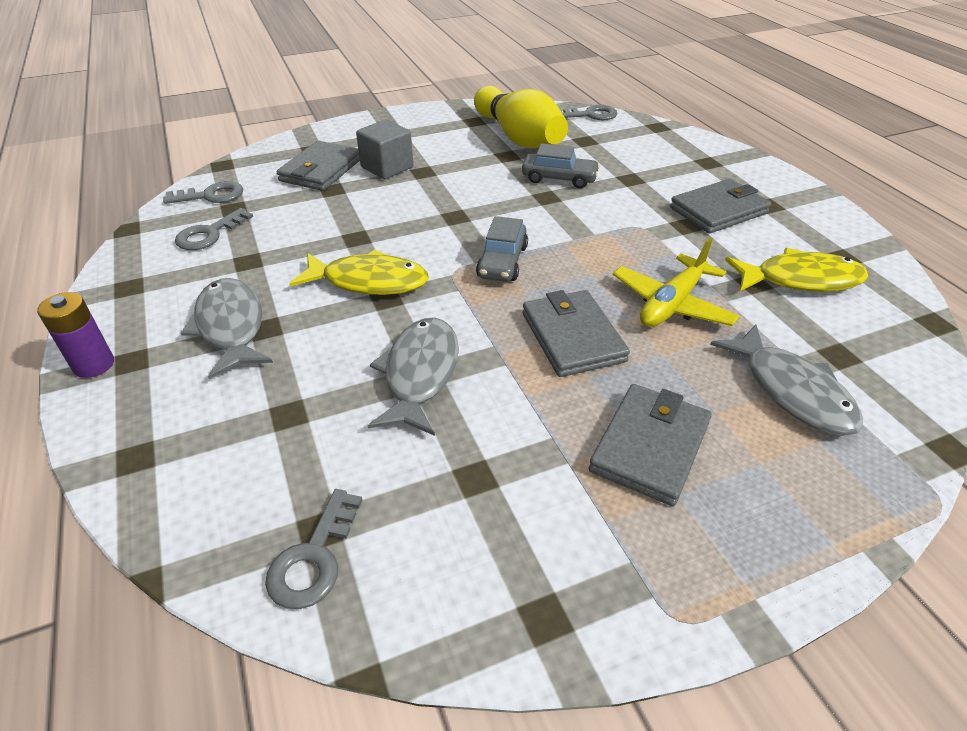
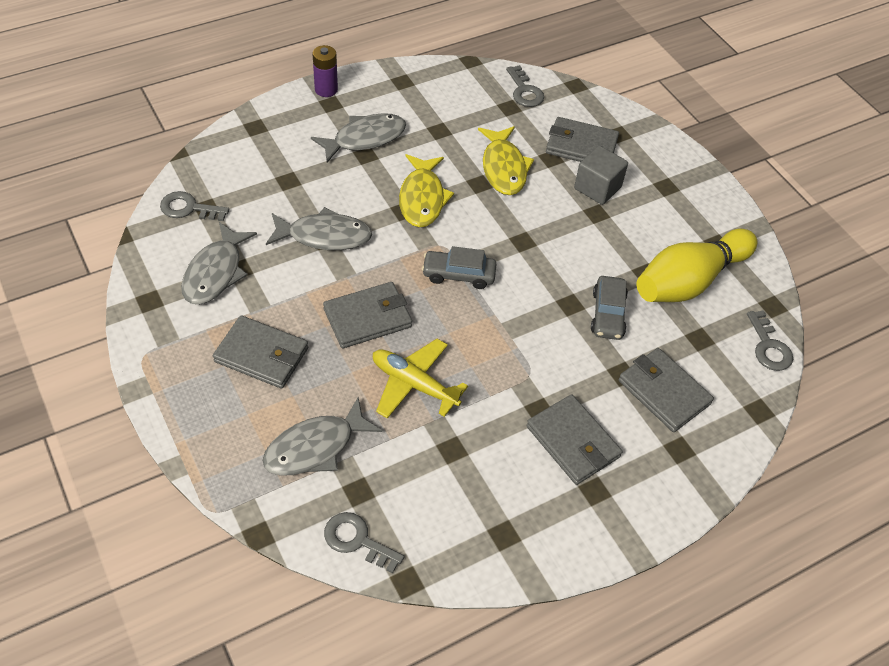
camera: 80 degrees right, 10 degrees up
(209, 234) = (470, 103): grey key -> grey key (357, 540)
(482, 510) = (215, 273): none -> grey fish
(648, 162) = (663, 392): none -> grey wallet
(800, 279) = (461, 488): yellow fish -> yellow fish (504, 168)

